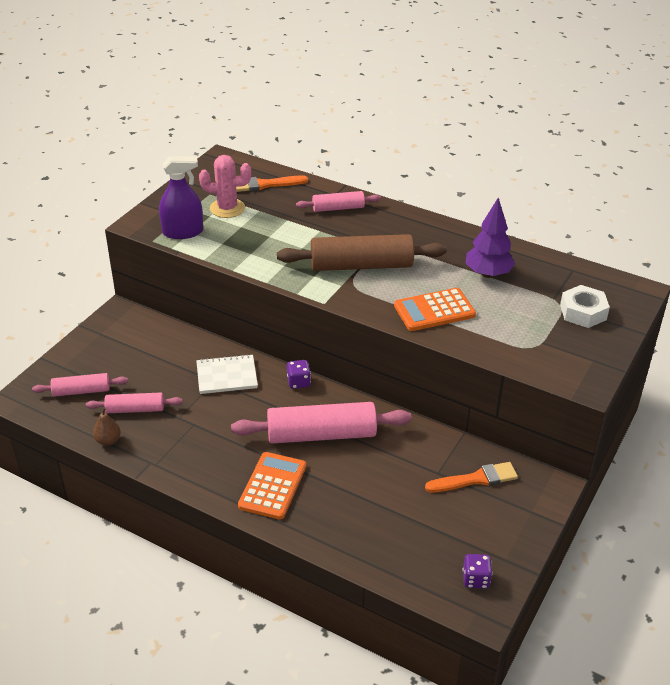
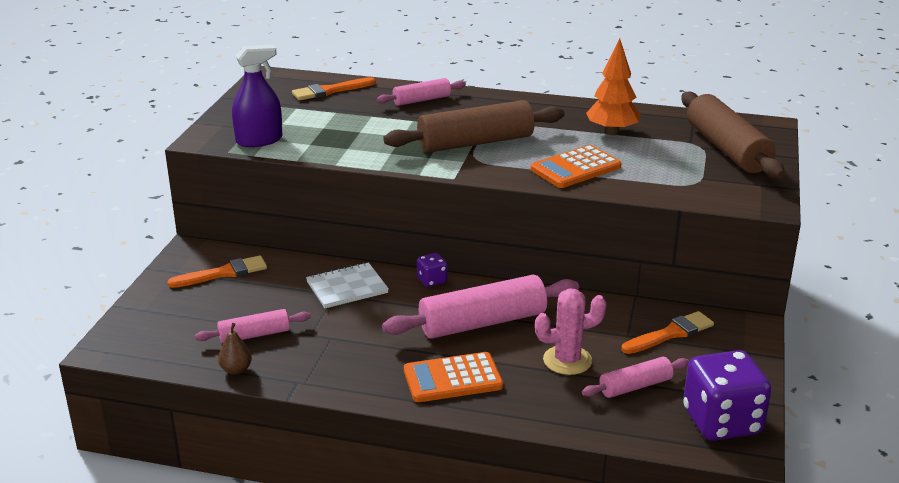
camera: 15 degrees left, 10 degrees down
(81, 391) = (180, 328): pink rolling pin -> pink rolling pin (635, 386)
(135, 342) = (223, 273): none -> orange brush
(227, 208) = (298, 115): pink cactus -> pink cactus (567, 360)
(272, 486) = (452, 379): orange calculator -> orange calculator turned 105 degrees counterclockwise
(476, 579) = (722, 422): purple dice -> purple dice, size x2.19
(488, 274) = (612, 132): purple tree -> orange tree
(583, 312) = (727, 149): white nut -> brown rolling pin

